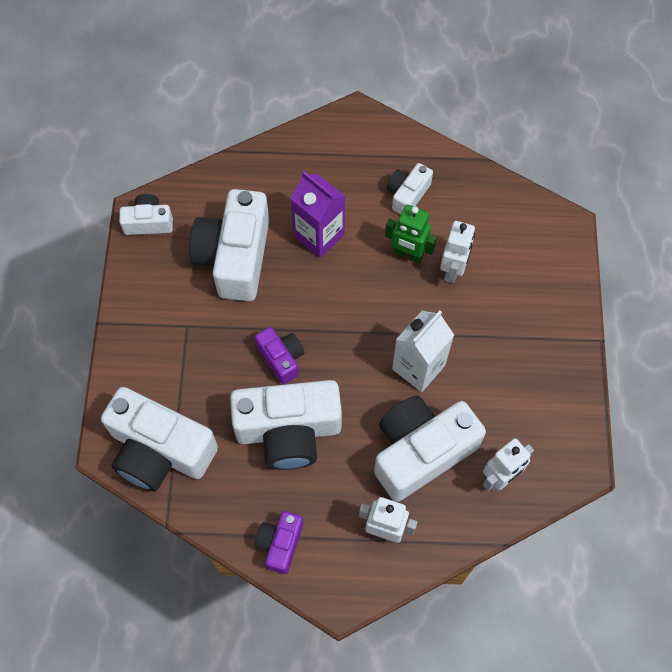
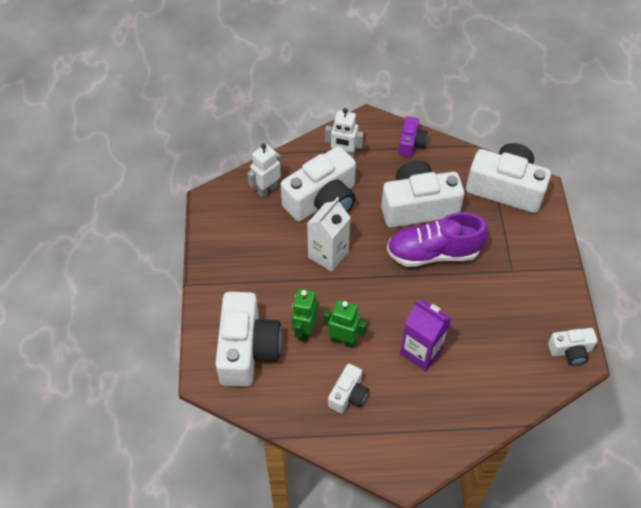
camera: 175 degrees right, 10 degrees down
(235, 257) = (488, 327): white camera -> white camera (247, 349)
(281, 358) = (433, 253): purple camera -> purple shoe
(453, 270) = (304, 330): white robot -> green robot

